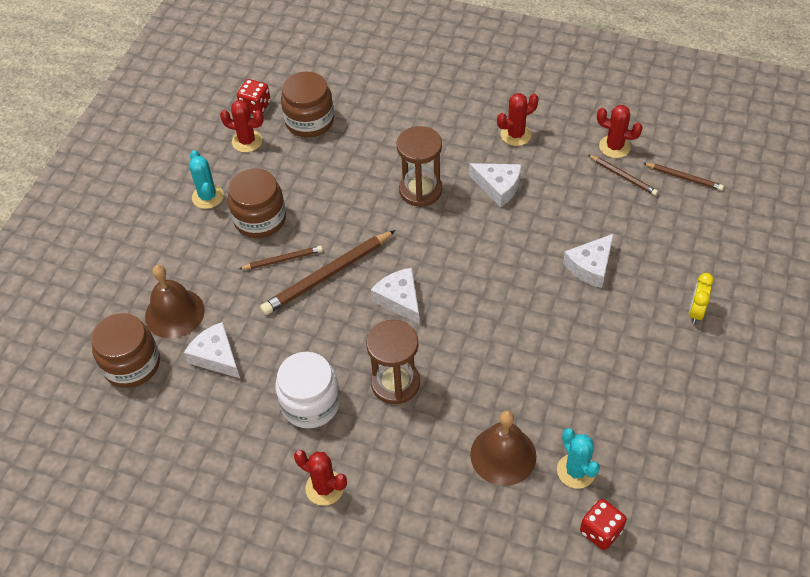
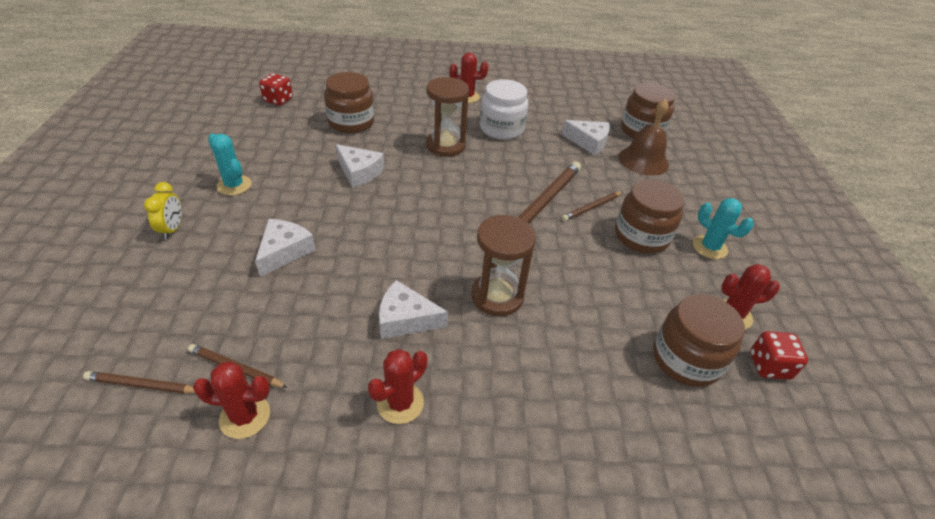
camera: 155 degrees right, 10 degrees down
(399, 299) = (468, 195): white cheese -> white cheese (359, 172)
(503, 455) = (351, 122): brown bell -> brown jar
(576, 471) = (296, 121): turquoise cactus -> turquoise cactus (234, 185)

